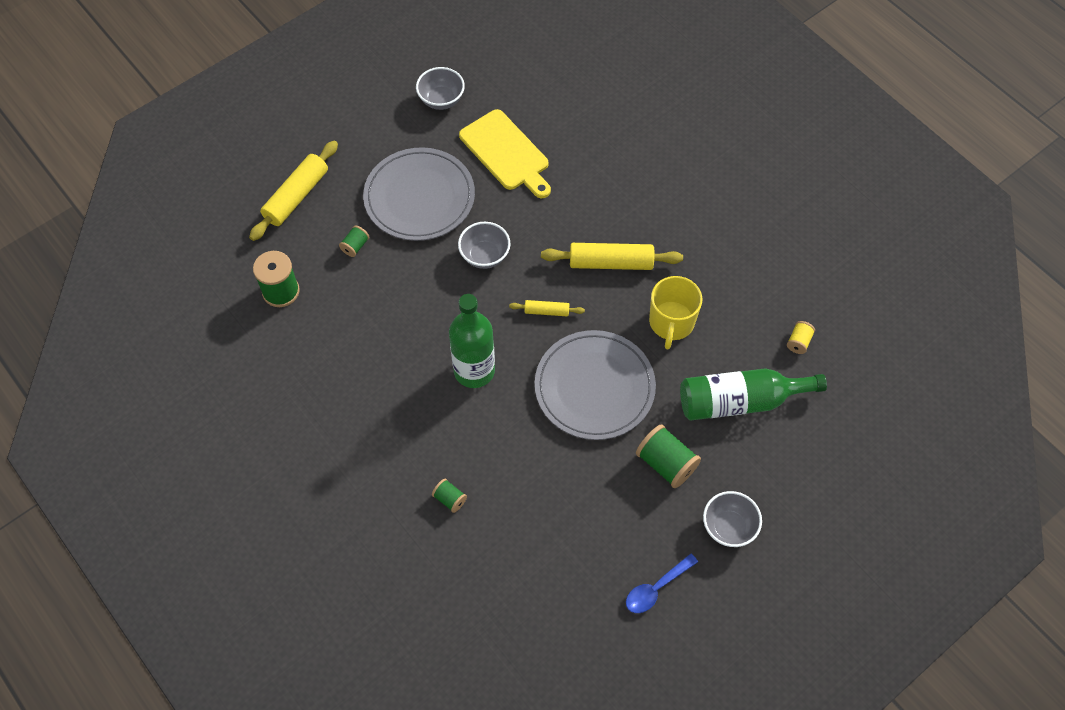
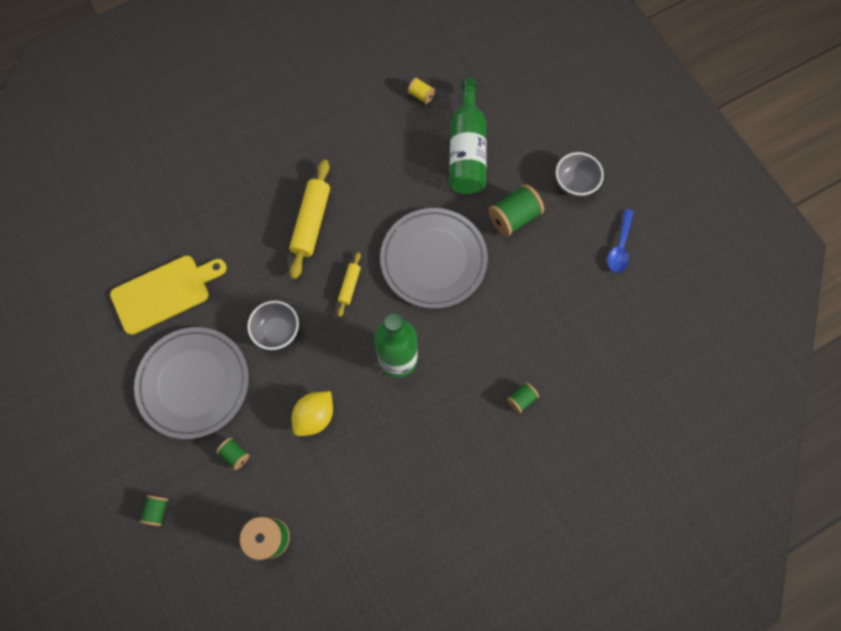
camera: 80 degrees left, 10 degrees up
(296, 196) = (157, 510): yellow rolling pin -> green spool
(402, 306) = (315, 416): none -> yellow lemon
(441, 100) = (80, 345): grey bowl -> none
(656, 588) = (620, 247): blue spoon -> blue spoon turned 45 degrees clockwise
(671, 323) = (383, 186): yellow mug -> none

